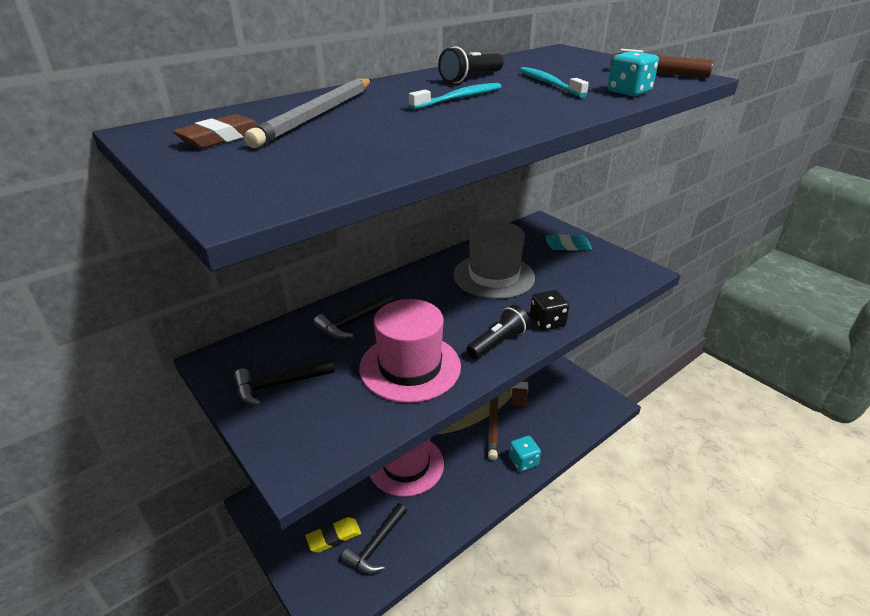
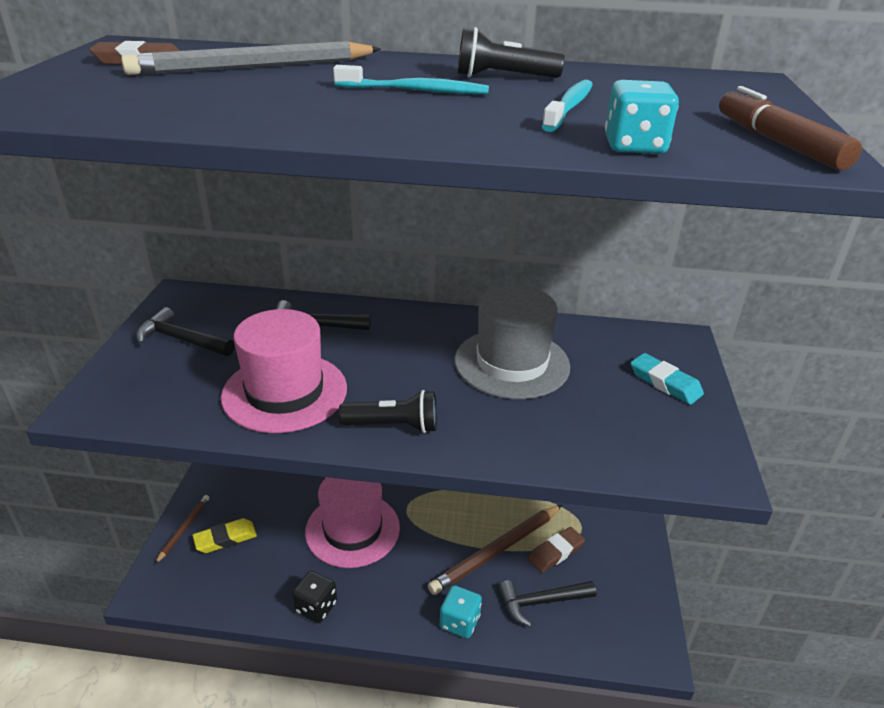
camera: 45 degrees right, 0 degrees up
(294, 557) = (184, 529): none -> brown pencil
(334, 537) = (225, 539): yellow eraser -> yellow eraser turned 45 degrees counterclockwise
(376, 545) = (243, 574): black hammer -> black hammer (541, 602)
(547, 322) = (479, 442): black dice -> black dice (316, 607)

